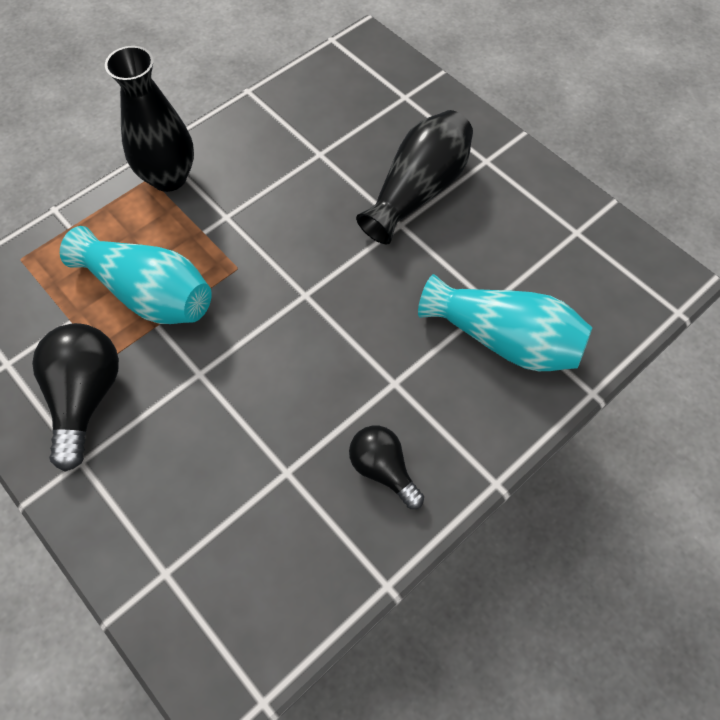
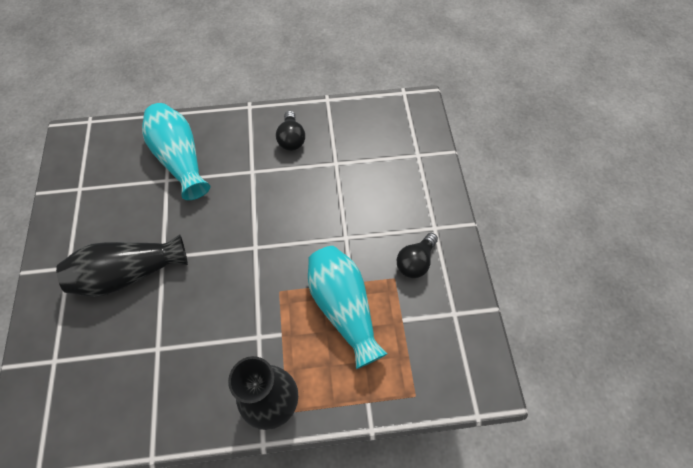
camera: 145 degrees left, 0 degrees up
(86, 397) = (415, 262): black light bulb -> black light bulb, size x0.64

